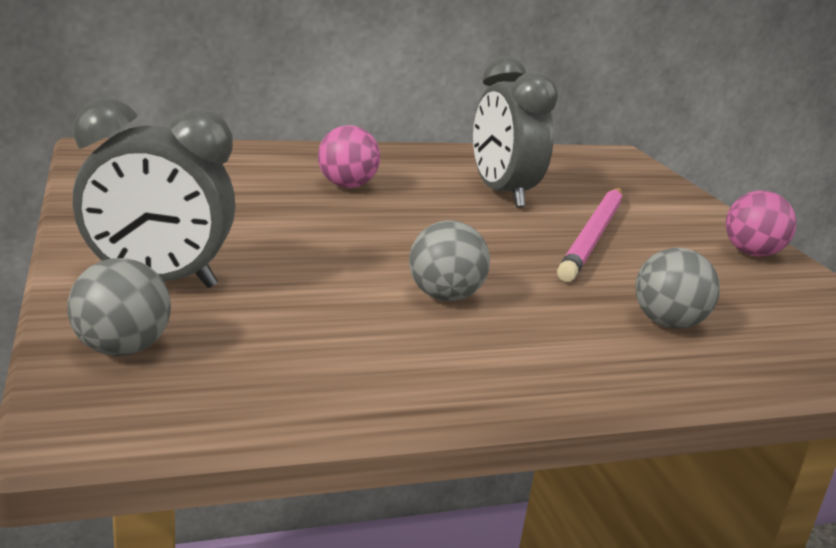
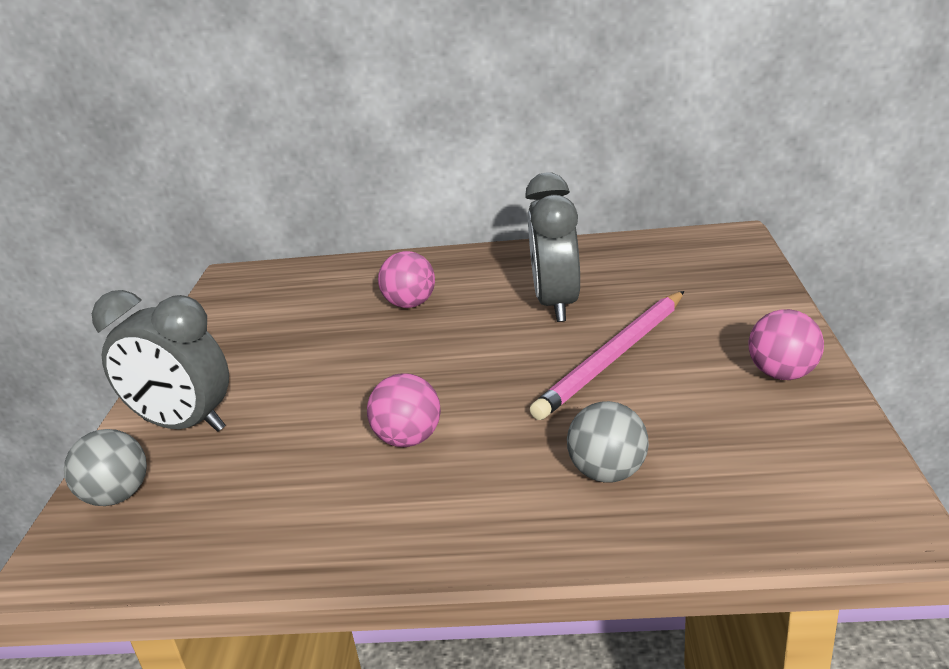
camera: 25 degrees right, 5 degrees up
(444, 296) = (409, 439): grey ball -> pink ball

